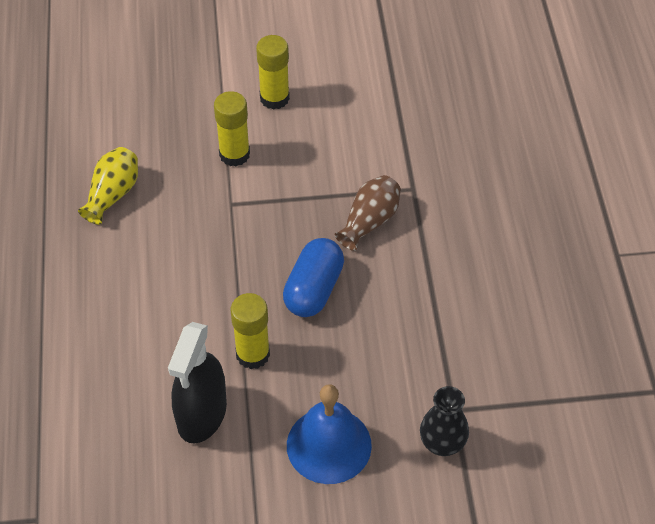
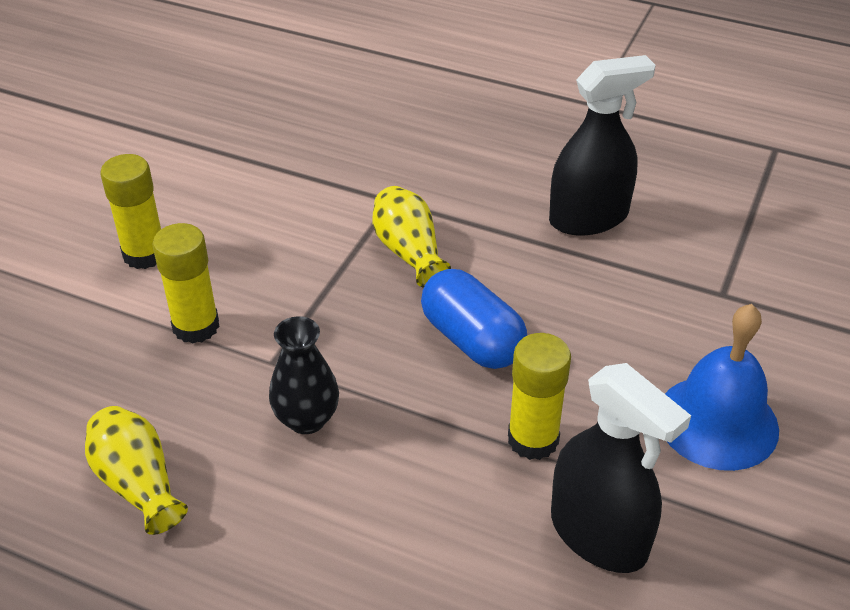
camera: 60 degrees left, 10 degrees down
(370, 221) = (409, 252): brown vase -> yellow vase
(442, 443) = (765, 322): black vase -> black vase (307, 419)
(477, 303) = (588, 218): none -> black spray bottle

